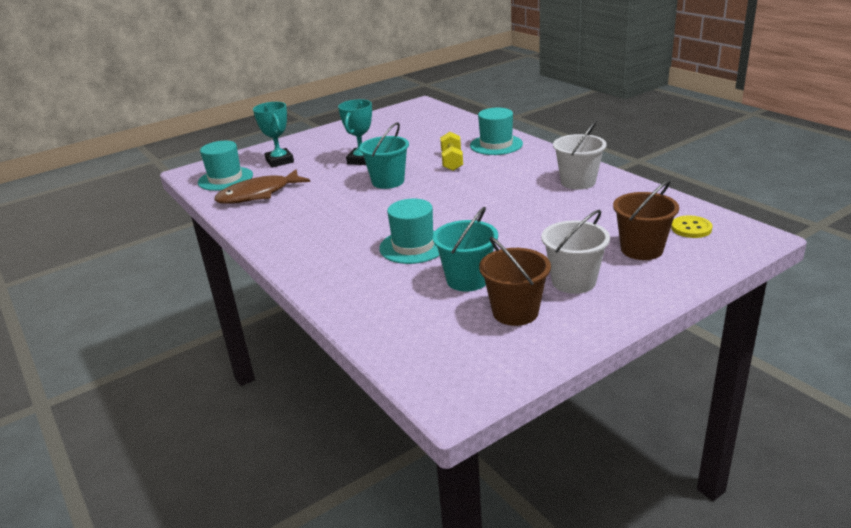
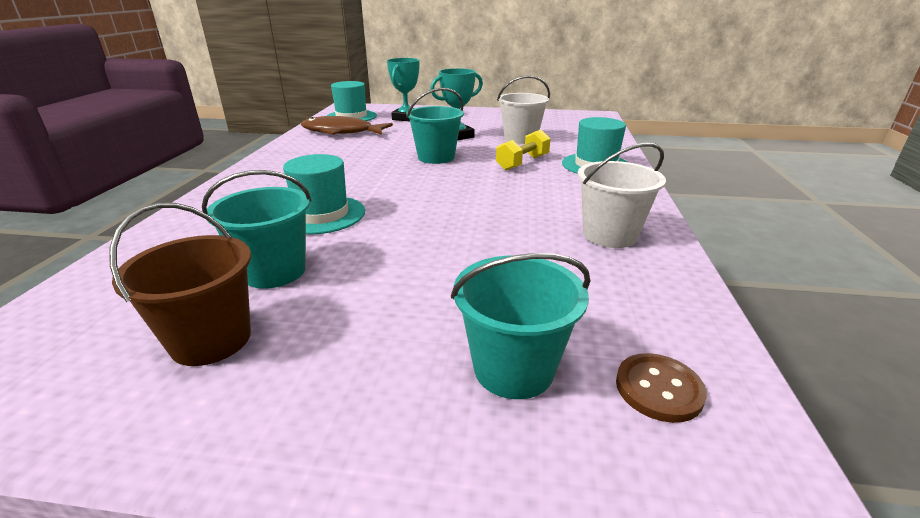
camera: 40 degrees right, 0 degrees up
(573, 281) = (341, 350): white bucket -> white bucket (520, 139)
(641, 249) = (513, 369): brown bucket -> turquoise bucket
(691, 228) = (658, 389): yellow button -> brown button

